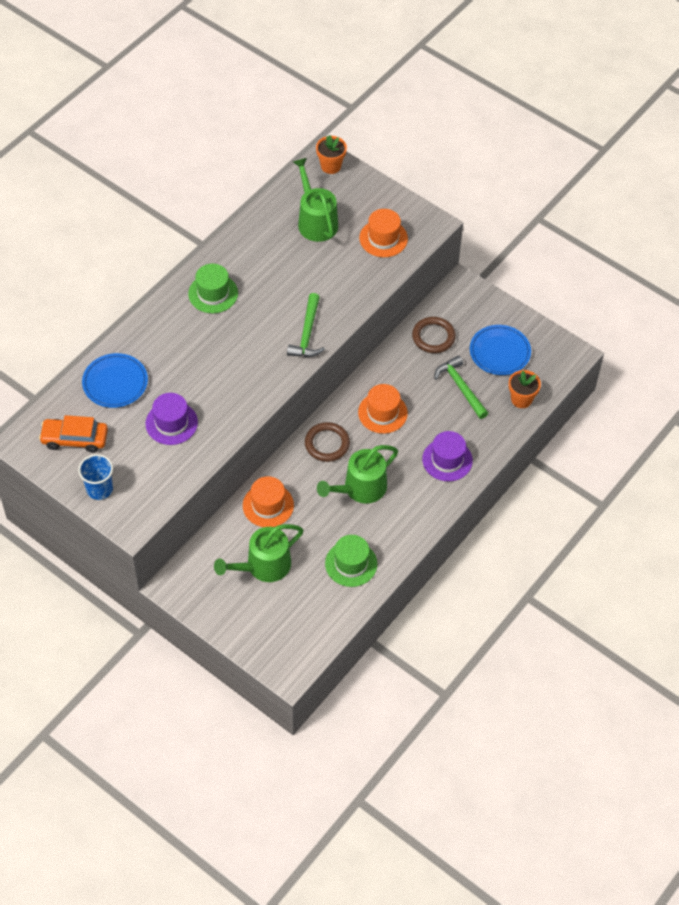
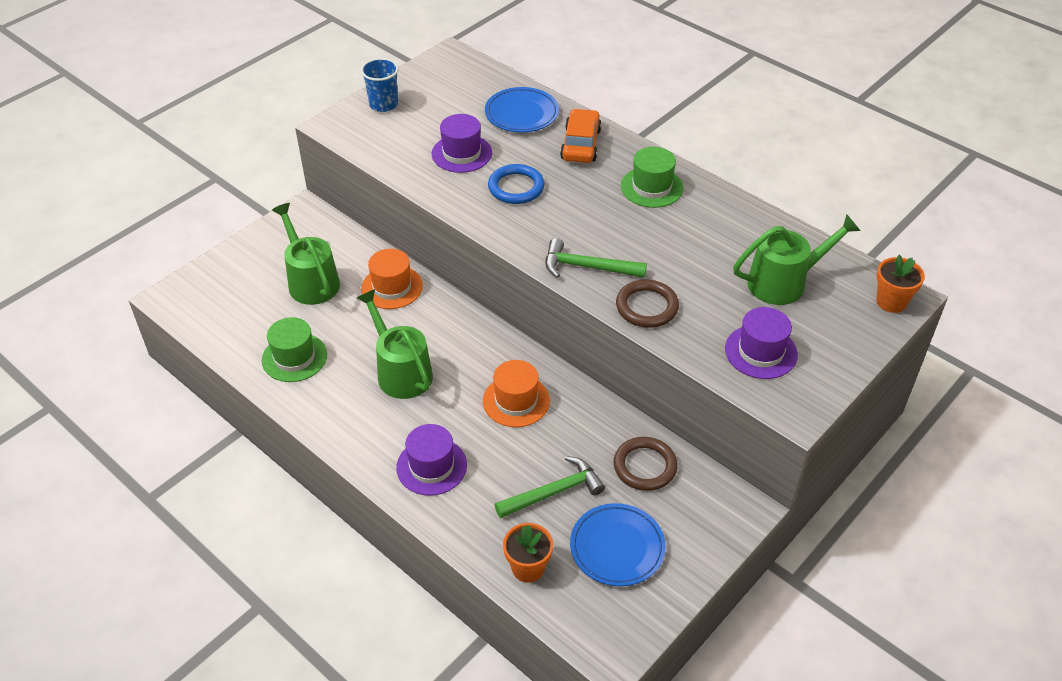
camera: 95 degrees right, 10 degrees down
(75, 439) = (450, 88): orange car -> orange car (581, 144)
(216, 382) = (516, 187): none -> blue ring
(327, 444) = (472, 343): brown ring -> brown ring (647, 307)
(383, 238) = (761, 352): orange hat -> purple hat

